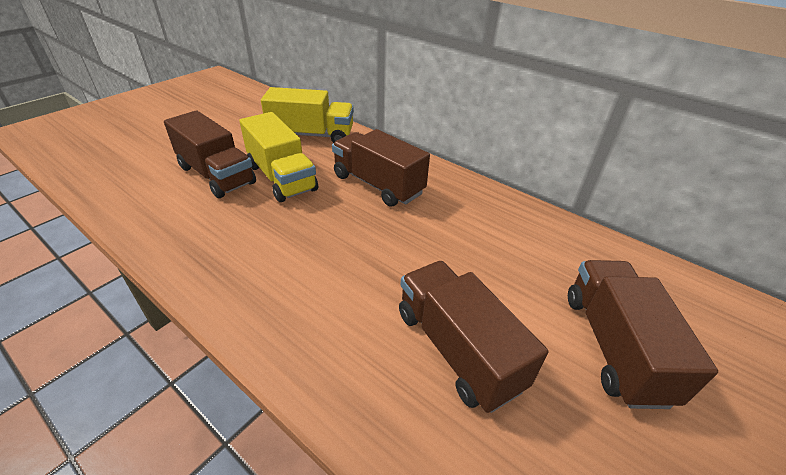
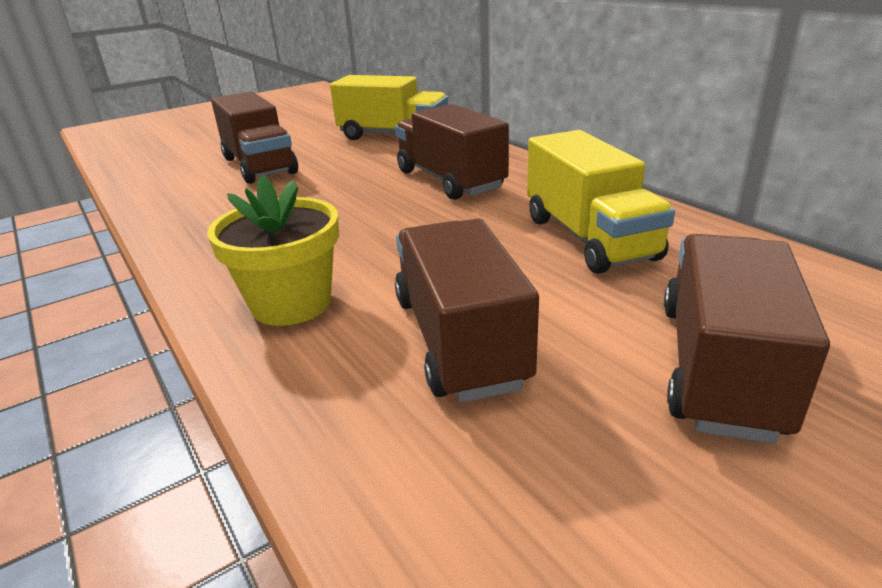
camera: 20 degrees right, 10 degrees down
(282, 177) = (332, 170): yellow truck -> yellow truck (589, 238)
(323, 330) = (291, 303): none -> yellow flower pot

